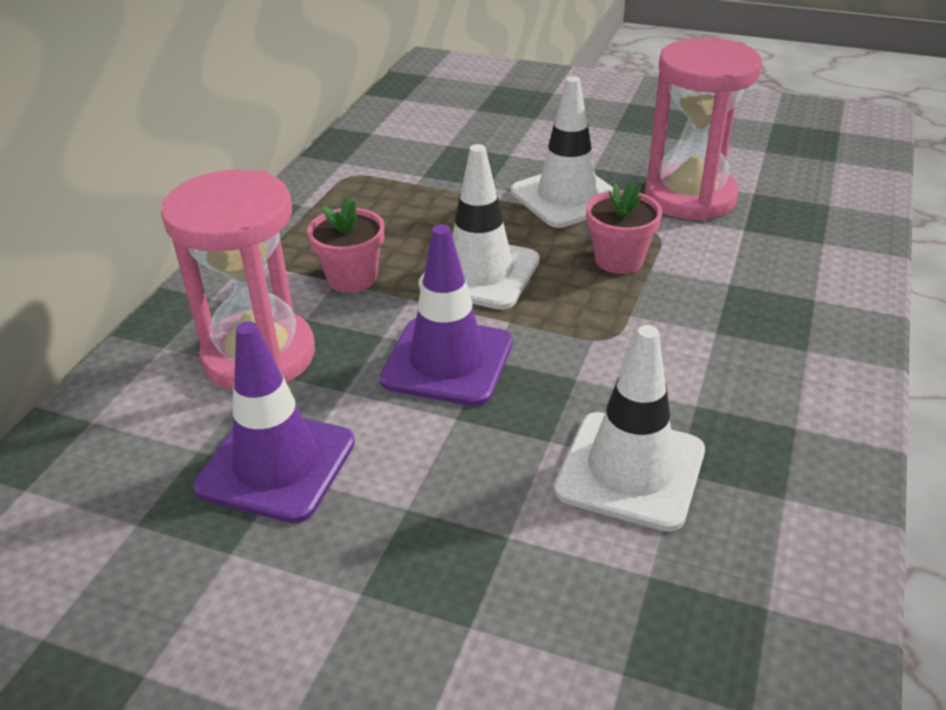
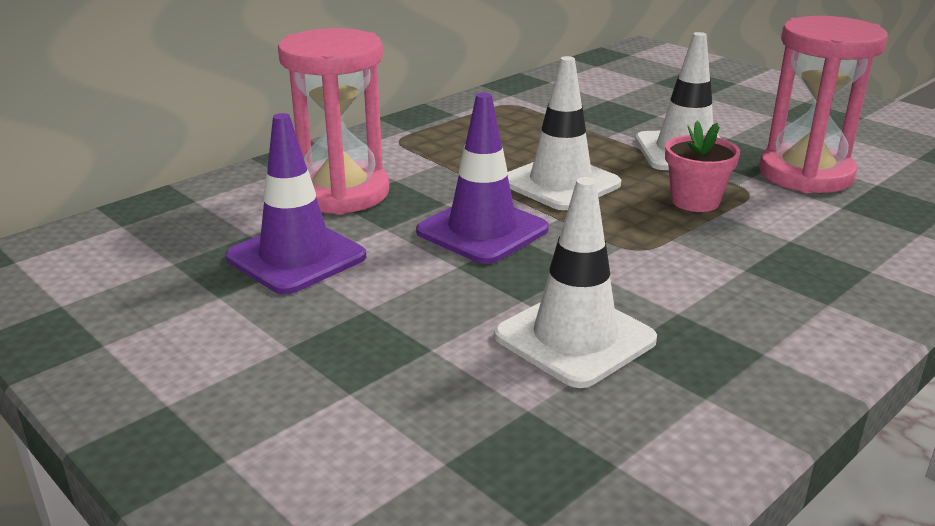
camera: 25 degrees right, 10 degrees down
(352, 278) = (453, 164): pink flower pot -> none

